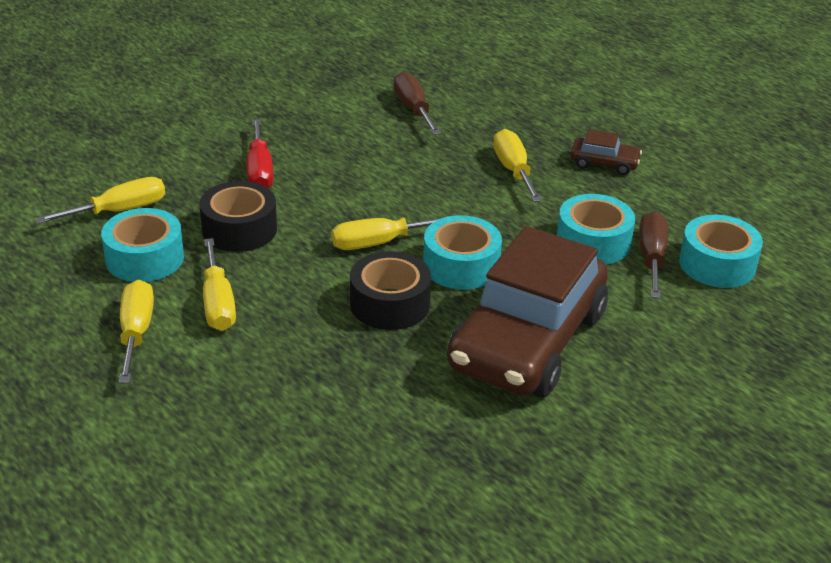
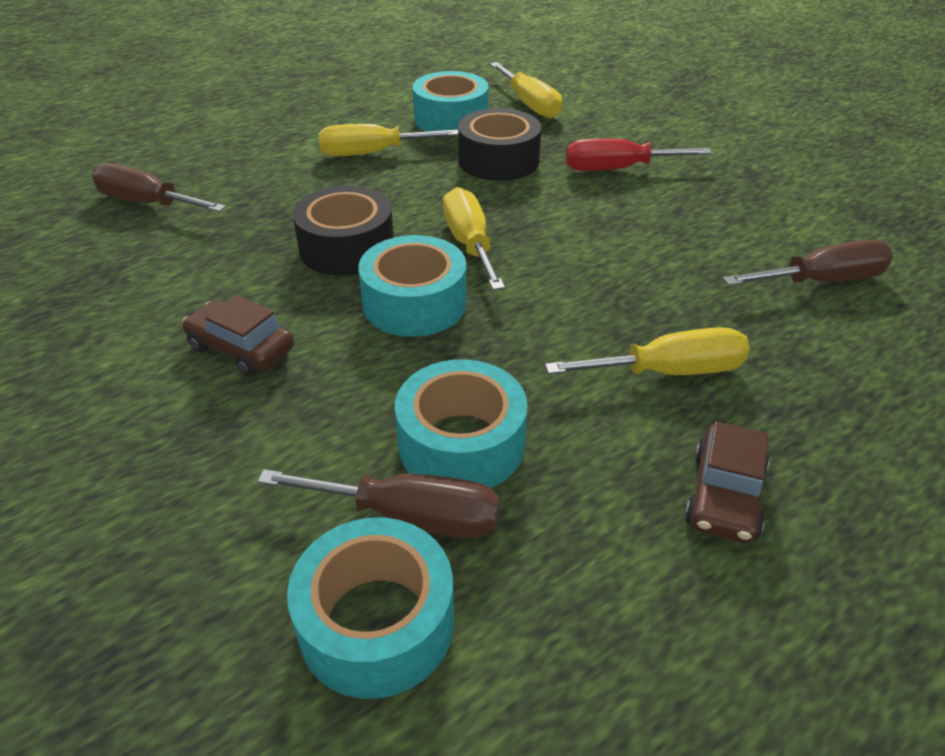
camera: 95 degrees right, 5 degrees up
(136, 332) = (340, 121): yellow screwdriver -> none
(317, 442) = (148, 203): none -> brown screwdriver
(527, 341) = (241, 348): brown car -> brown car, size x0.40

